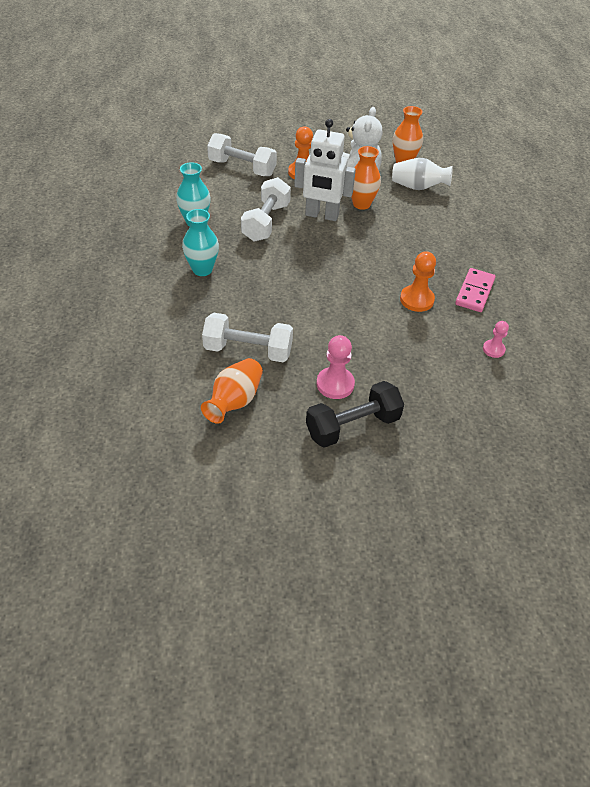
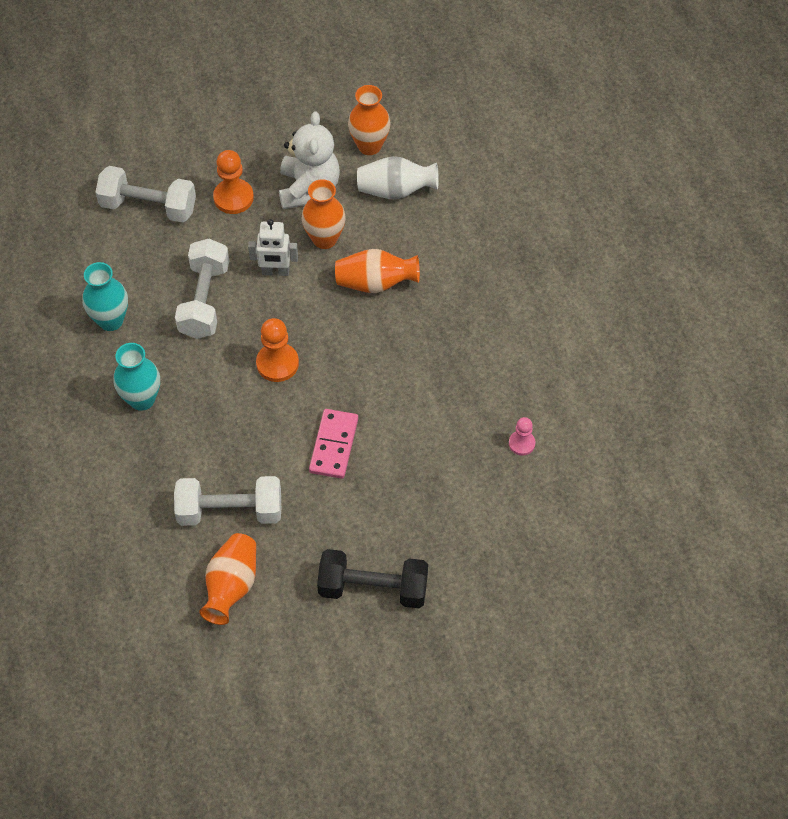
camera: 10 degrees left, 10 degrees up
(321, 215) = (275, 272): white robot -> white robot, size x0.62
(335, 384) = (343, 536): pink pawn -> none
(352, 426) = (373, 588): black dumbbell -> black dumbbell turned 45 degrees clockwise
(393, 233) = (375, 283): none -> orange vase
(416, 300) = (420, 387): orange pawn -> orange pawn (277, 363)
(475, 292) = (490, 359): pink domino -> pink domino (334, 445)

